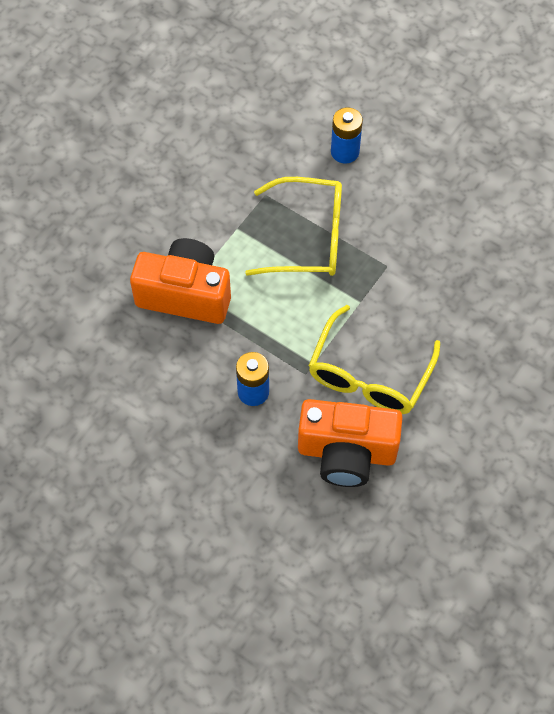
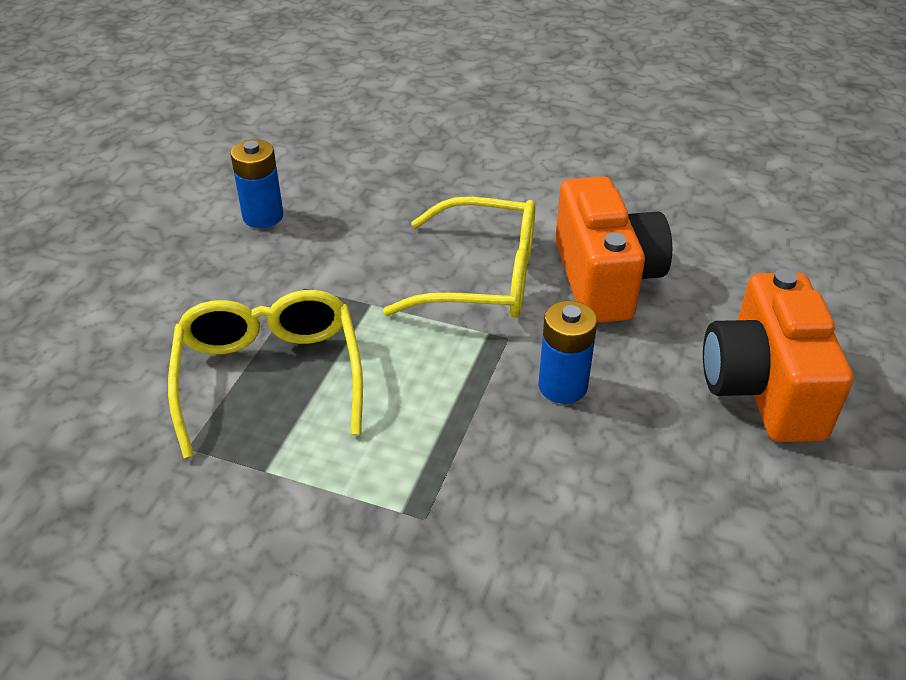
camera: 105 degrees left, 20 degrees down
(185, 294) = (419, 512): orange camera -> orange camera (763, 388)
(345, 152) = (93, 364): blue battery -> blue battery (263, 216)

